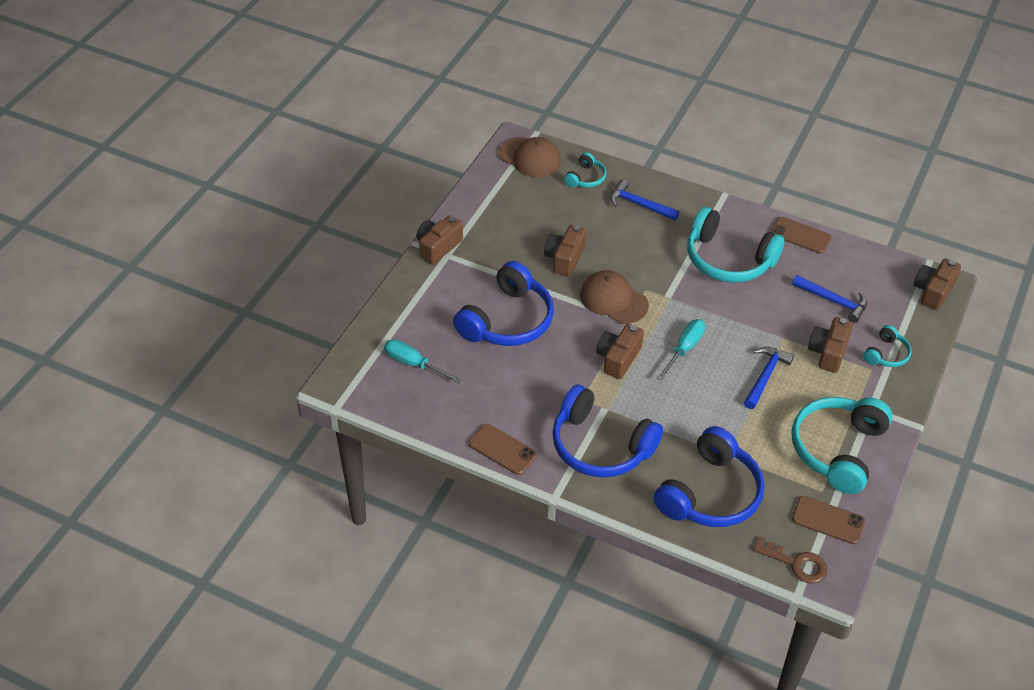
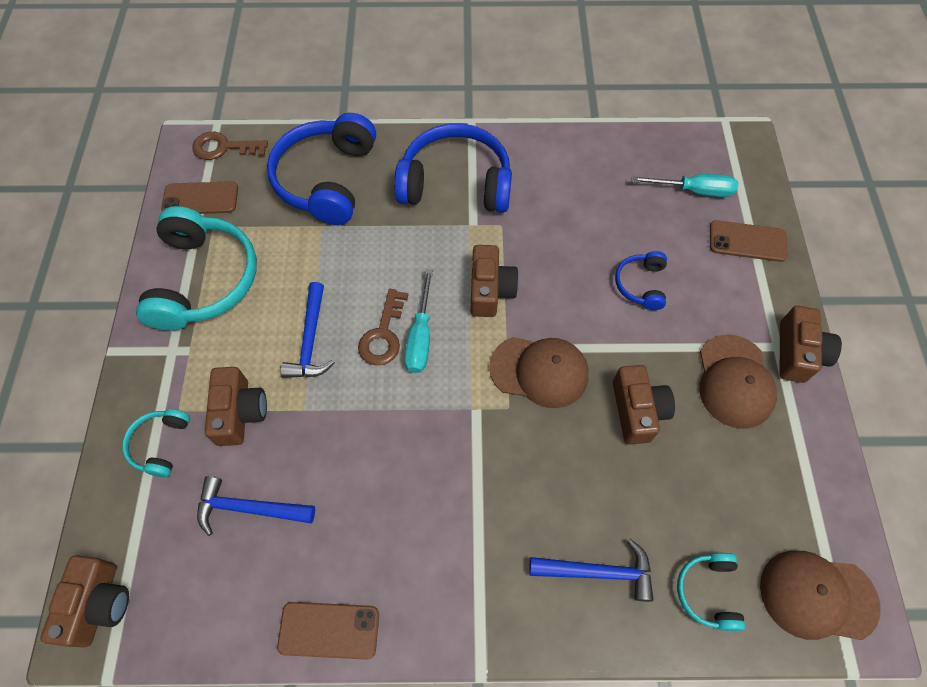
camera: 155 degrees right, 15 degrees up
(491, 249) = (734, 381): none -> brown cap
(502, 449) = (545, 142): brown phone -> brown phone (747, 241)
(507, 320) = (641, 285): blue headphones -> blue headphones, size x0.48
(710, 360) = (383, 334): none -> brown key
(728, 259) = (421, 519): turquoise headphones -> none

